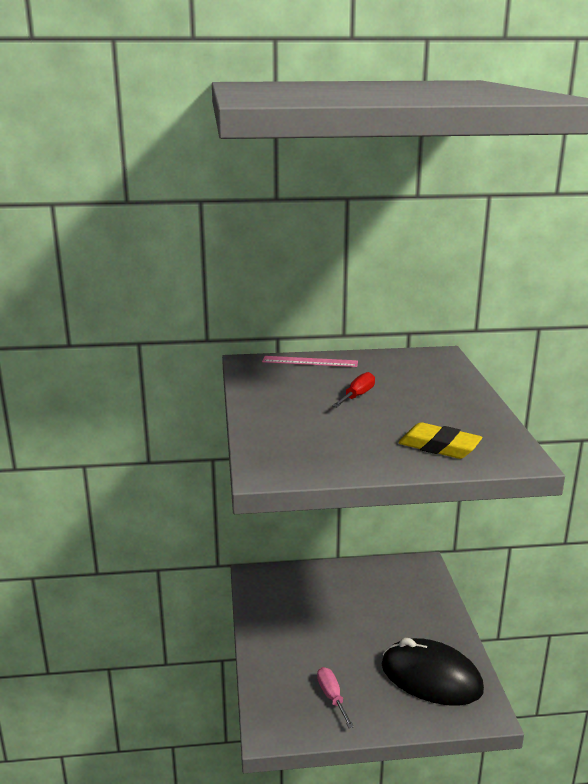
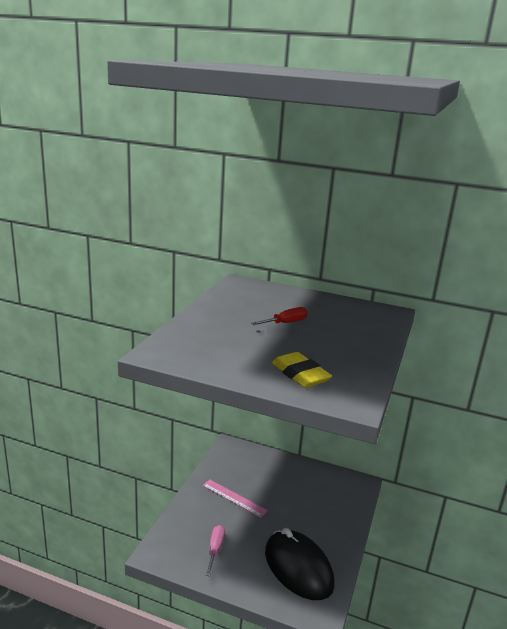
camera: 25 degrees right, 0 degrees up
(310, 362) = (282, 292): pink ruler -> pink ruler (234, 498)

